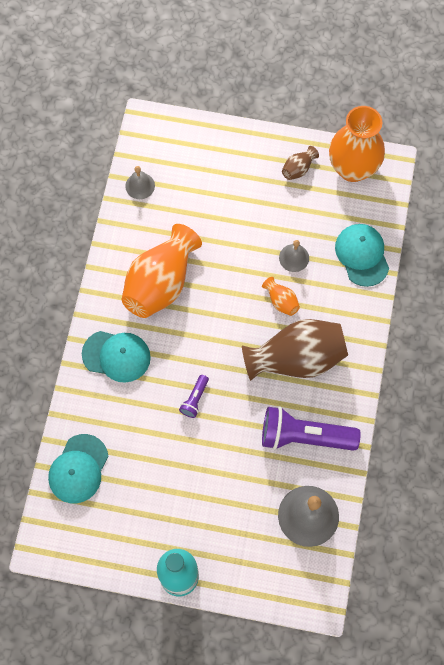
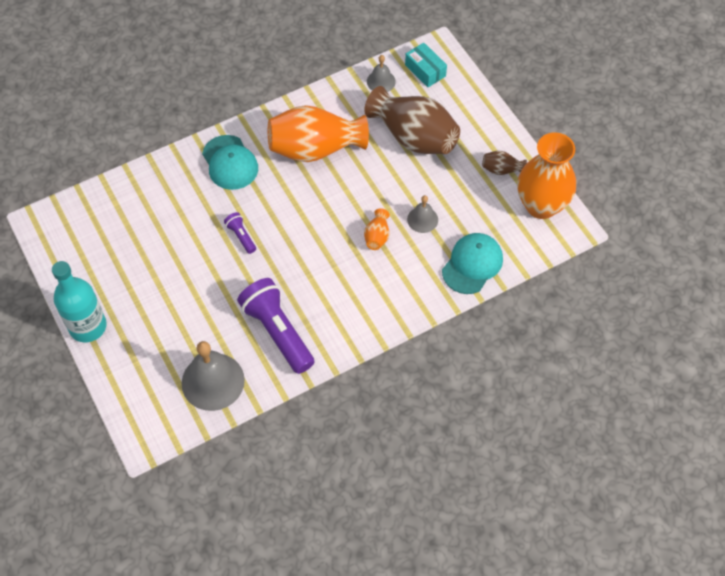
camera: 50 degrees right, 10 degrees down
(78, 469) = (119, 202): turquoise cap -> none
(159, 146) = (425, 70): none -> turquoise box
(195, 399) = (241, 236): purple flashlight -> purple flashlight turned 75 degrees clockwise
(296, 358) = (338, 281): brown vase -> brown vase (414, 137)

